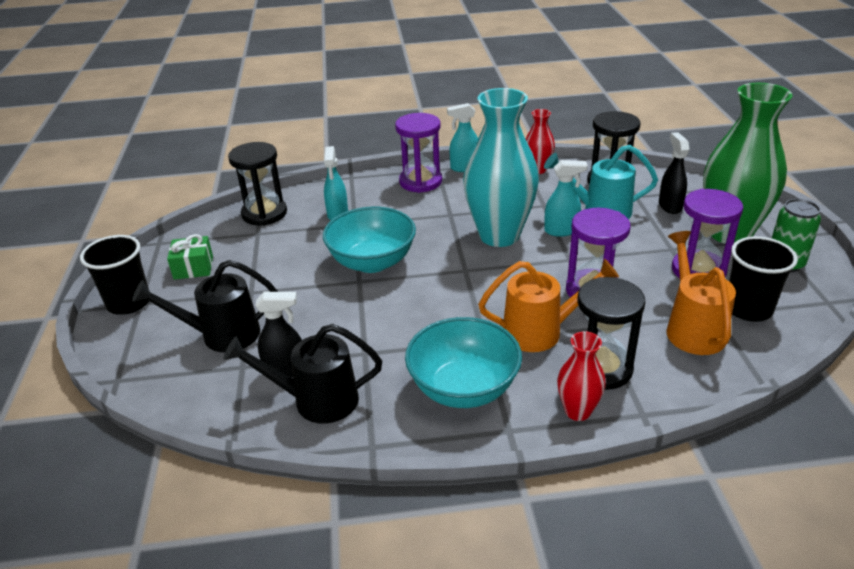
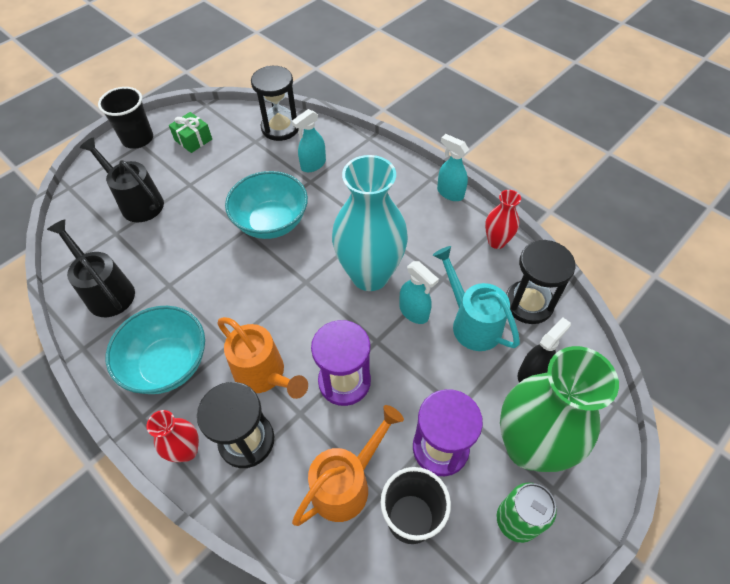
camera: 50 degrees right, 20 degrees up
(286, 370) = (125, 256): black spray bottle -> none
(420, 182) = (401, 180): purple hourglass -> none

